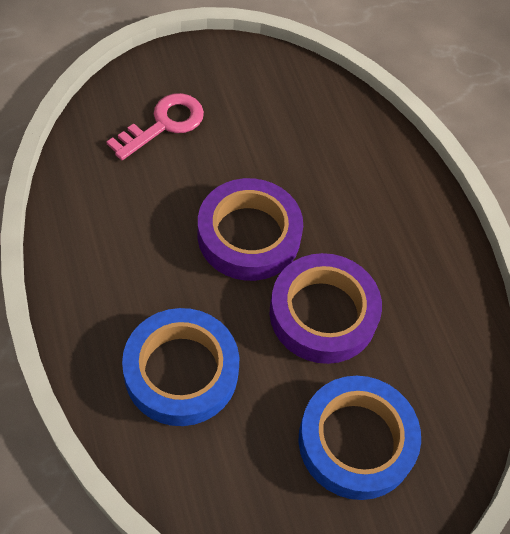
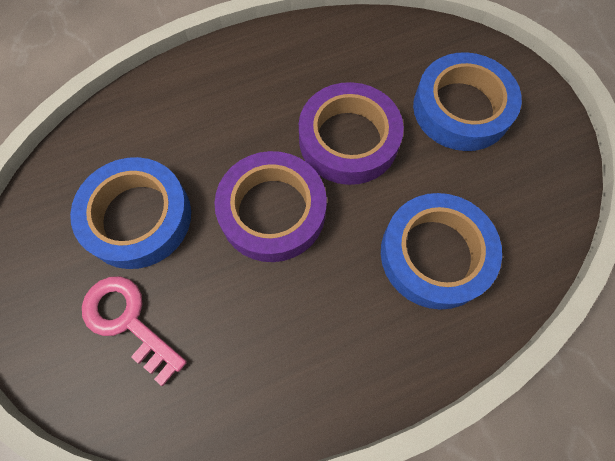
camera: 90 degrees left, 10 degrees up
(256, 133) = (137, 217): none -> blue tape

